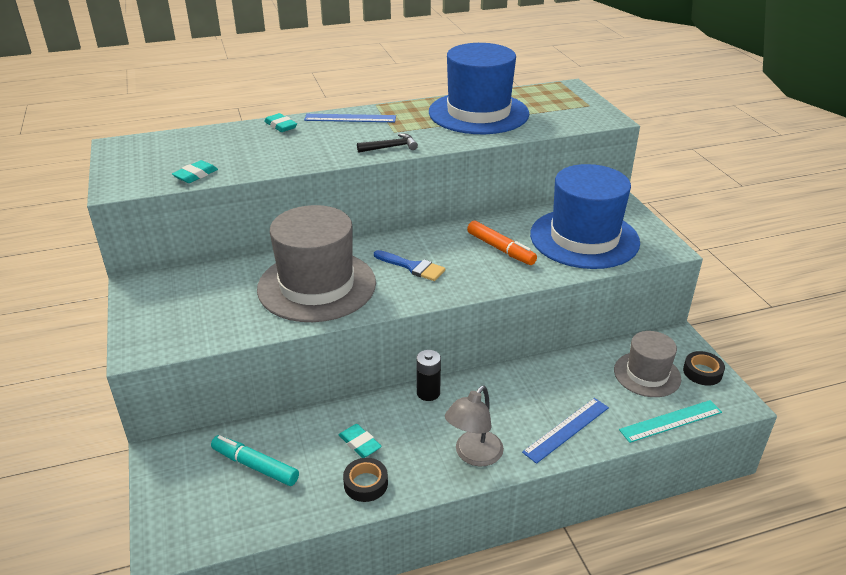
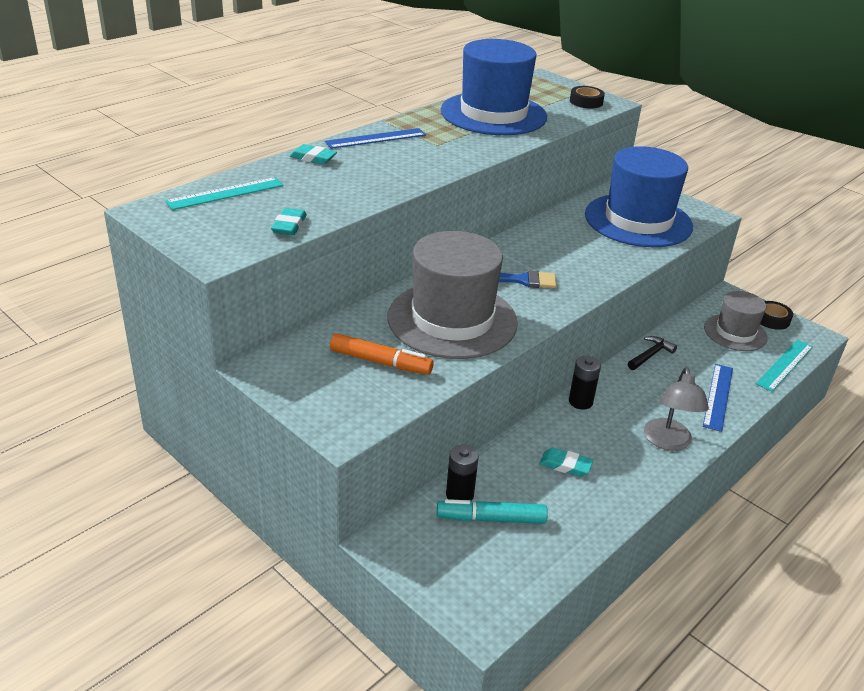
camera: 30 degrees left, 0 degrees up
(183, 142) = (225, 193): none -> turquoise ruler
(250, 437) = (459, 495): none -> black battery
(366, 484) = (605, 497): black tape -> black tape (586, 102)
(390, 147) = (453, 161): black hammer -> black hammer (650, 355)
(500, 249) = (580, 245): orange marker -> orange marker (380, 362)

